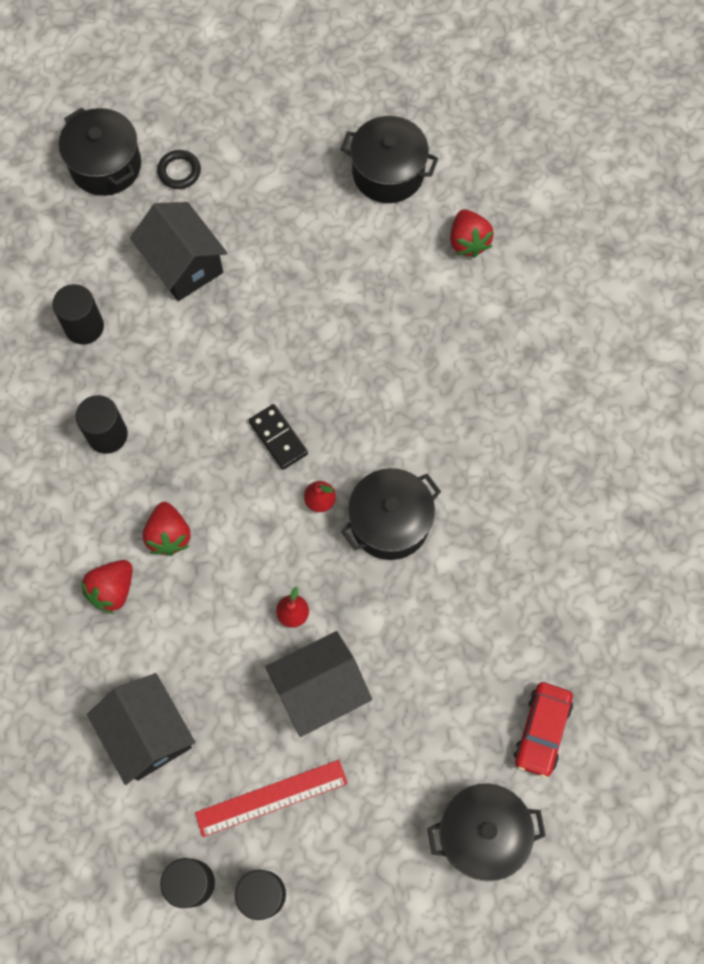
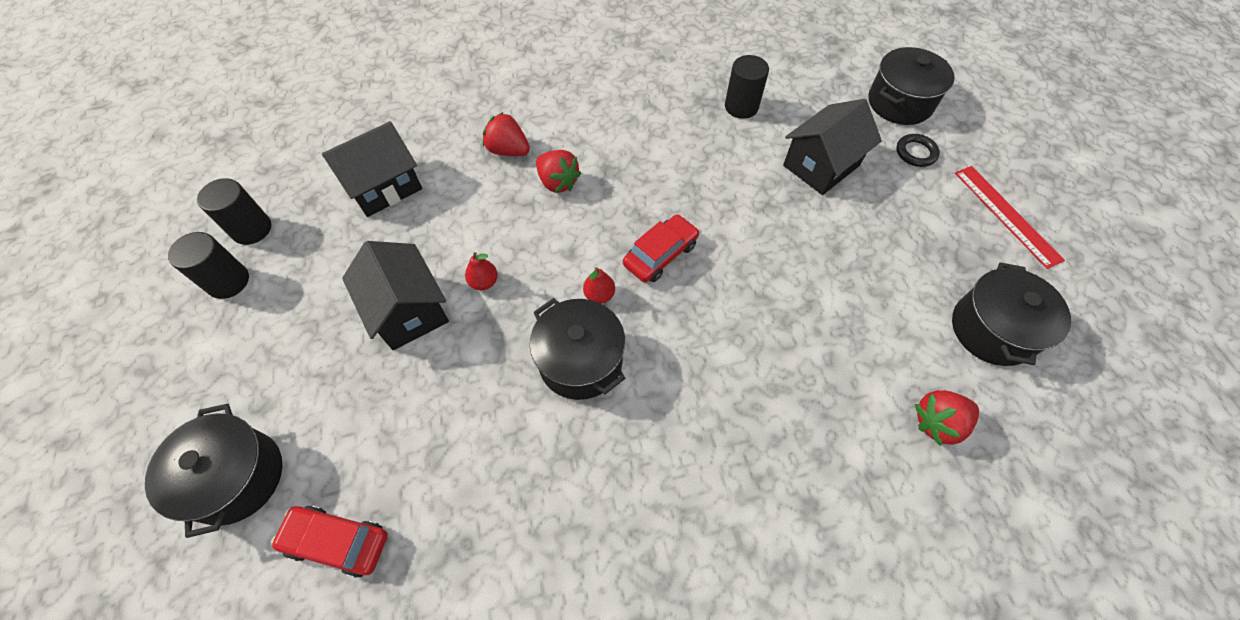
camera: 85 degrees right, 10 degrees down
(107, 435) = (645, 132): black cylinder -> none
(169, 535) = (558, 182): red strawberry -> red strawberry turned 120 degrees counterclockwise
(271, 798) = (312, 280): red ruler -> red ruler (1006, 215)
(278, 438) = (660, 254): black domino -> red car

